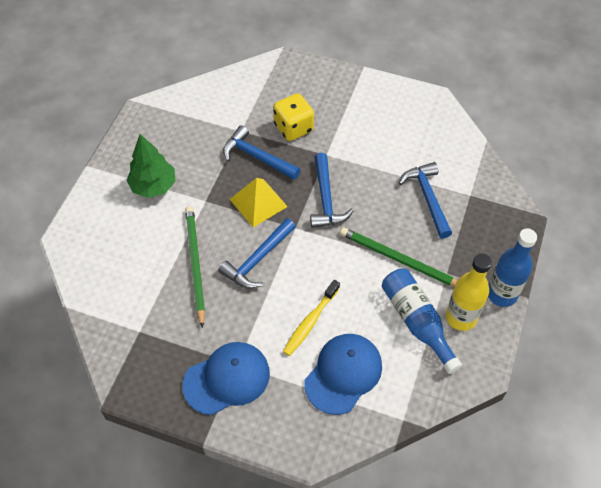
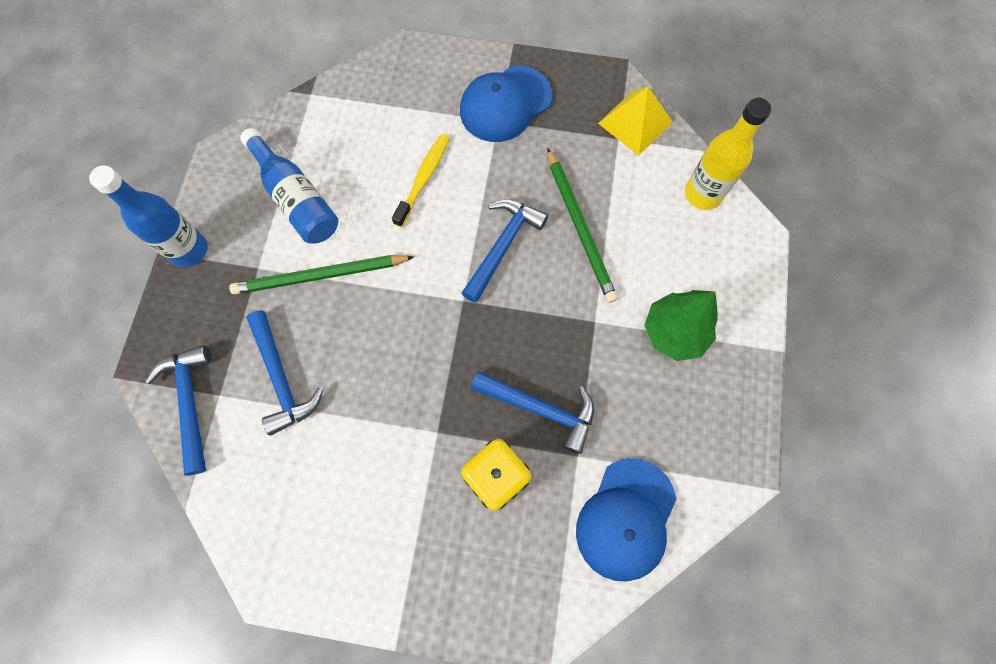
camera: 170 degrees right, 15 degrees up
(258, 203) = (521, 330): yellow pyramid -> yellow pyramid (635, 122)
(326, 199) = (427, 352): blue hammer -> blue hammer (190, 402)
(343, 374) = (378, 128): blue cap -> blue cap (626, 519)
(399, 260) = (320, 276): green pencil -> green pencil turned 150 degrees clockwise
(461, 317) = (242, 212): yellow bottle -> yellow bottle (703, 194)

